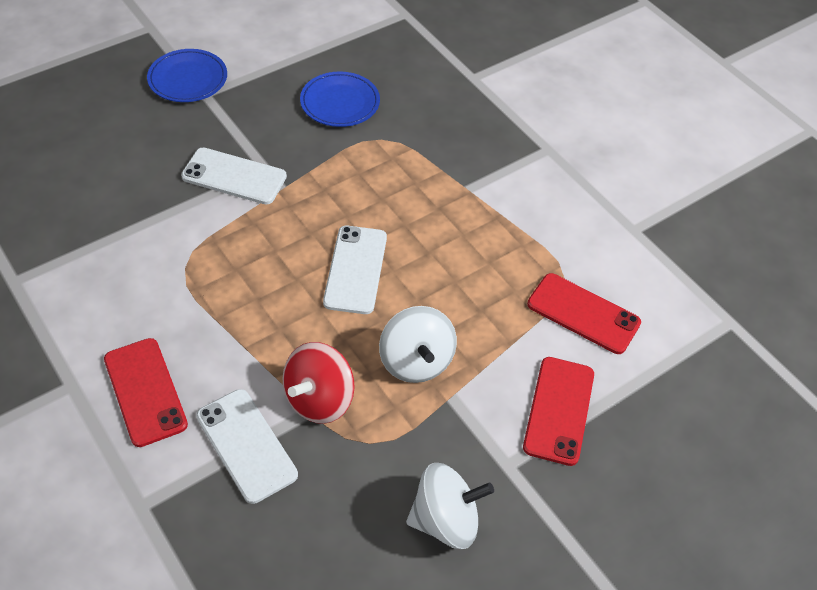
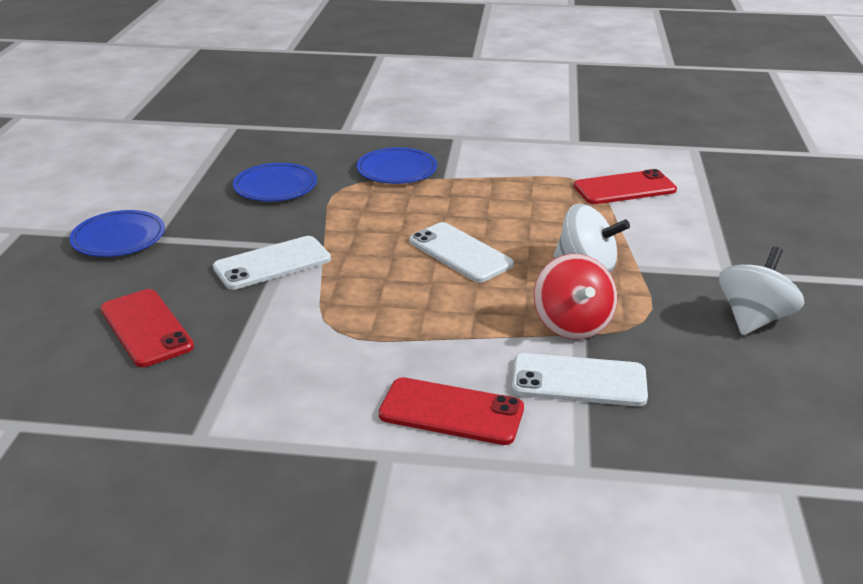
camera: 45 degrees left, 20 degrees down
(444, 150) = (397, 170): none -> blue plate
(559, 410) = (700, 233): red phone -> red phone (146, 328)

